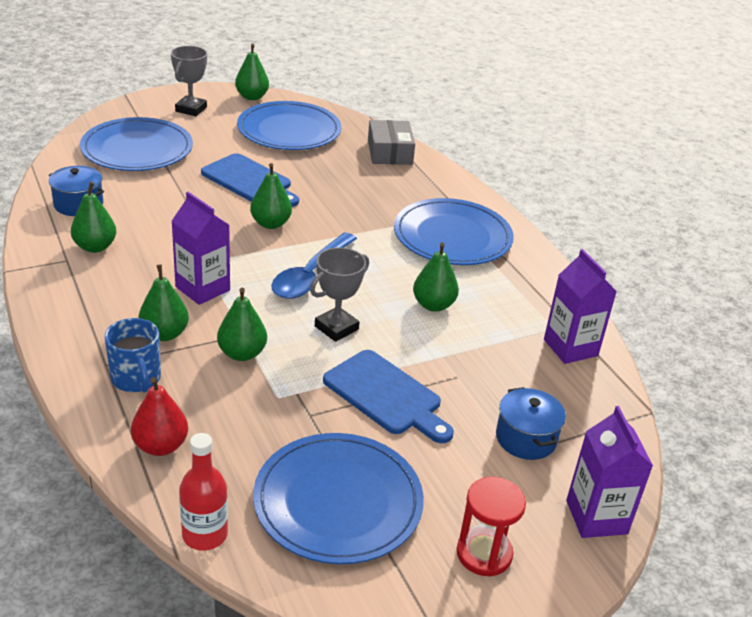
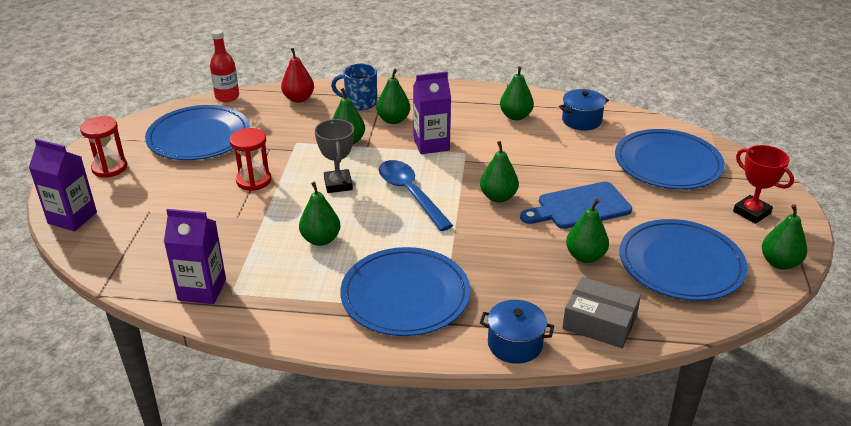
camera: 125 degrees right, 0 degrees up
(191, 109) = (751, 212): grey trophy -> red trophy
(319, 168) = (585, 256): none -> green pear
(386, 395) = (253, 180): blue cutting board -> red hourglass
(526, 438) = (155, 220): blue pot -> blue pot (515, 344)

